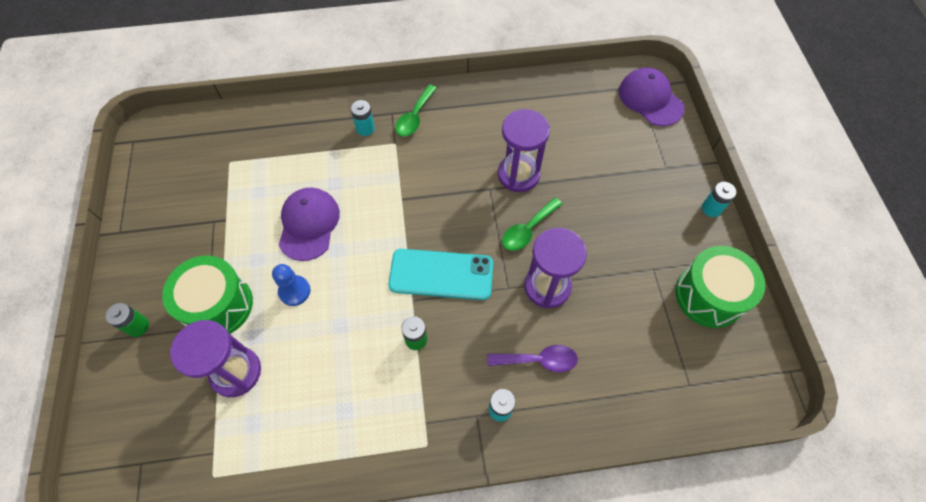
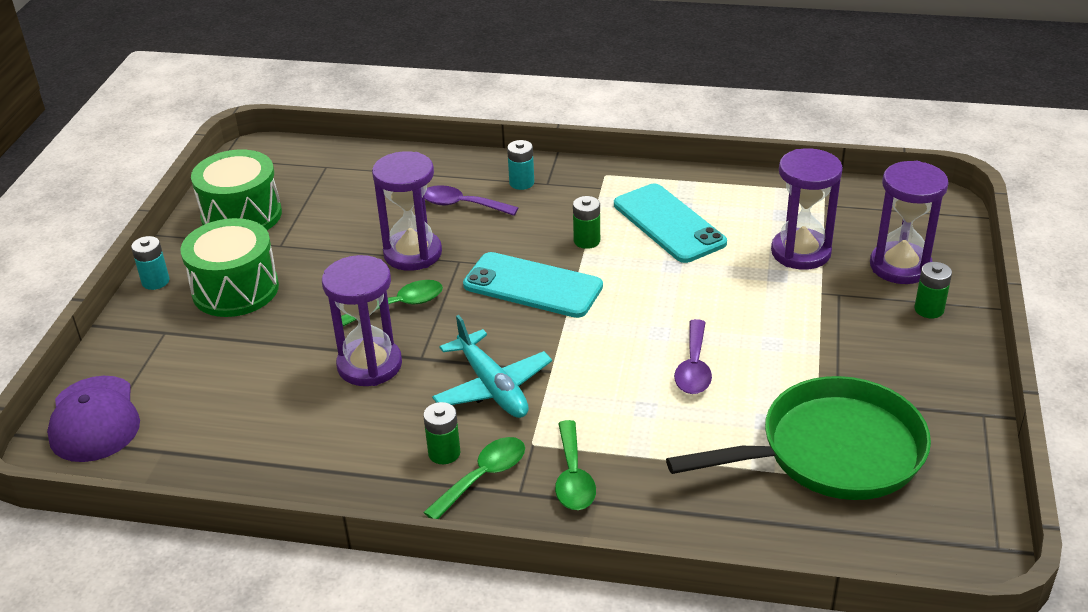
camera: 160 degrees left, 25 degrees down
(153, 375) = (900, 266): none -> purple hourglass
(218, 180) = (831, 452): none -> green pan
(218, 305) = (824, 309): green drum -> green drum (235, 289)
(294, 291) = (723, 305): blue pawn -> none
(309, 224) = (694, 367): purple cap -> purple spoon
(352, 382) = (668, 224): none -> turquoise phone
(365, 128) = (573, 477): turquoise battery -> green spoon
(434, 177) = (492, 387): none -> turquoise plane
(442, 126) = (444, 453): none -> green battery

